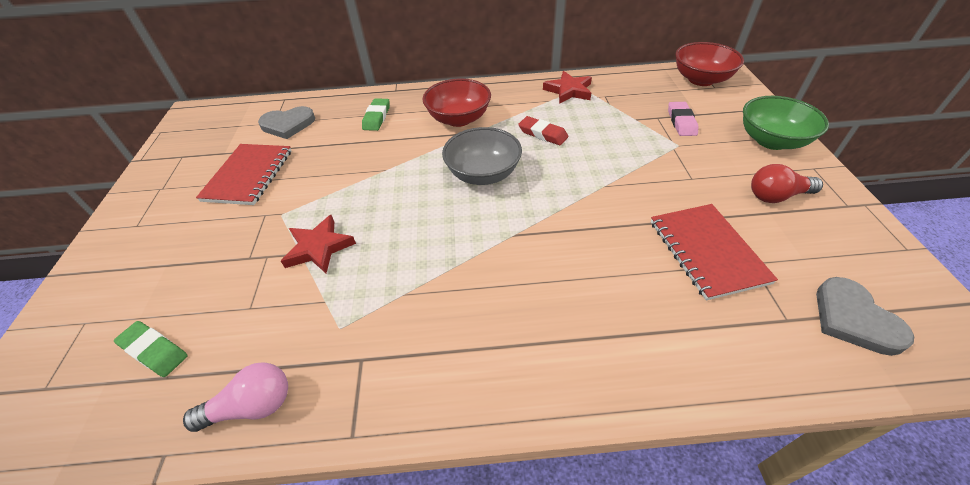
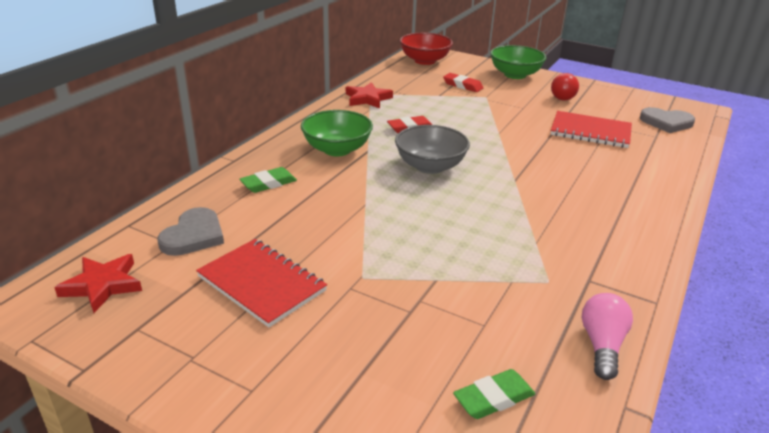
camera: 60 degrees left, 15 degrees down
(319, 247) = (438, 267): red star -> red star (102, 285)
(376, 117) = (268, 183): green eraser -> green eraser turned 75 degrees counterclockwise
(459, 119) = (337, 149): red bowl -> green bowl
(681, 122) = (462, 85): pink eraser -> red eraser

